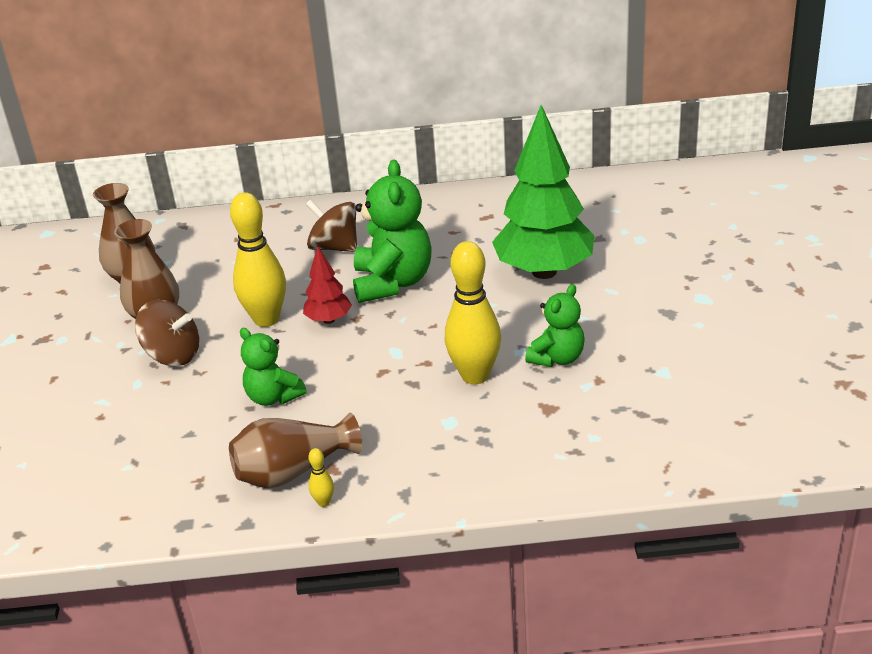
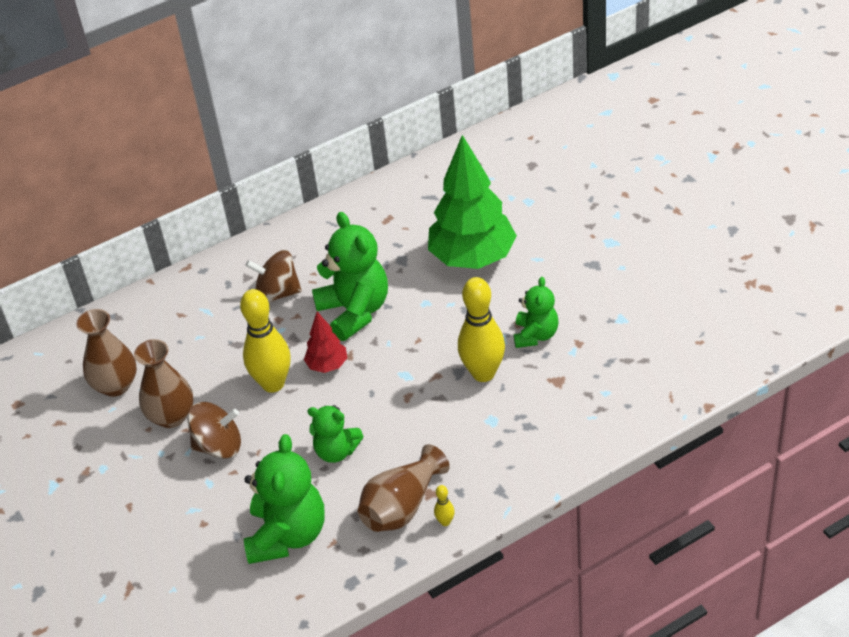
camera: 25 degrees left, 10 degrees up
(163, 456) = (287, 535): none -> green teddy bear

